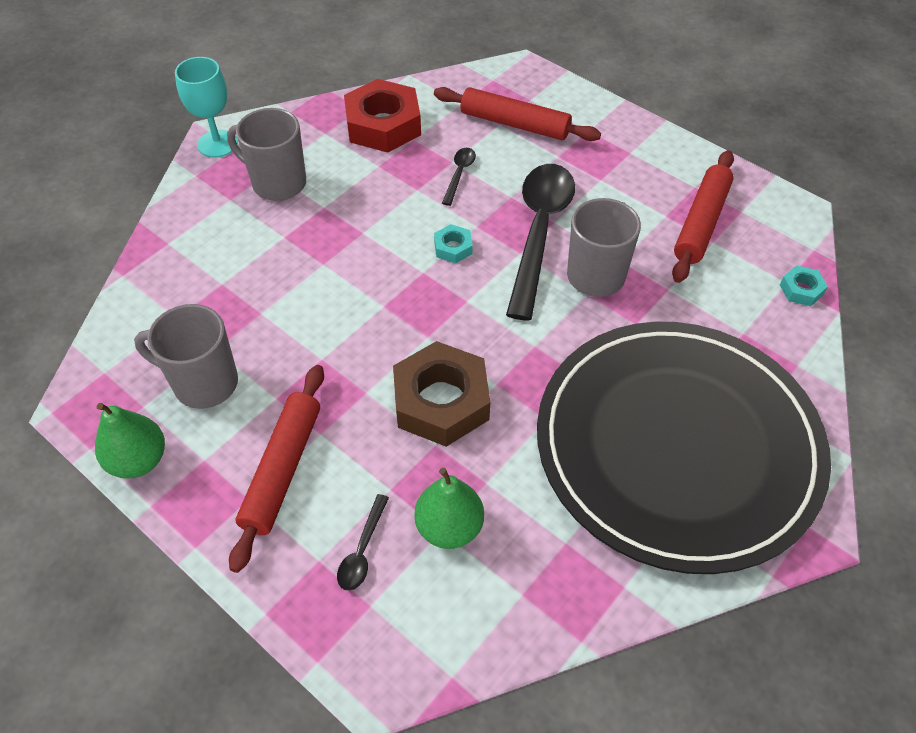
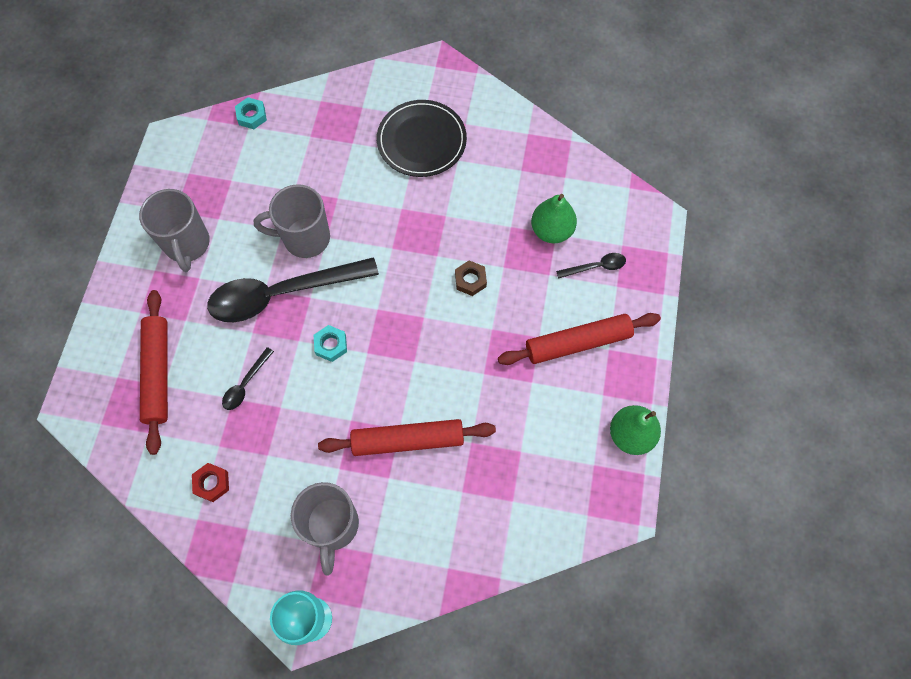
camera: 120 degrees left, 15 degrees up
(203, 383) = (551, 438): grey mug -> grey mug (187, 244)
(383, 125) = (212, 483): red nut -> red nut, size x0.45
(441, 401) = (470, 280): brown nut -> brown nut, size x0.45
(459, 174) = (245, 384): black spoon -> black spoon turned 45 degrees counterclockwise
(677, 446) = (421, 141): black plate -> black plate, size x0.48
(701, 223) = (215, 194): red rolling pin -> red rolling pin (408, 440)

